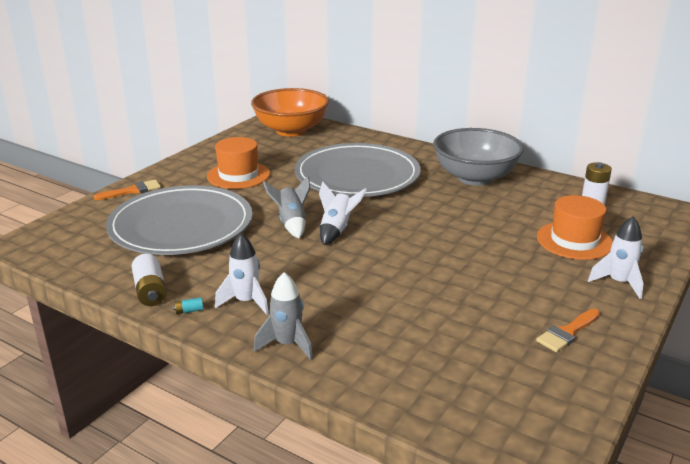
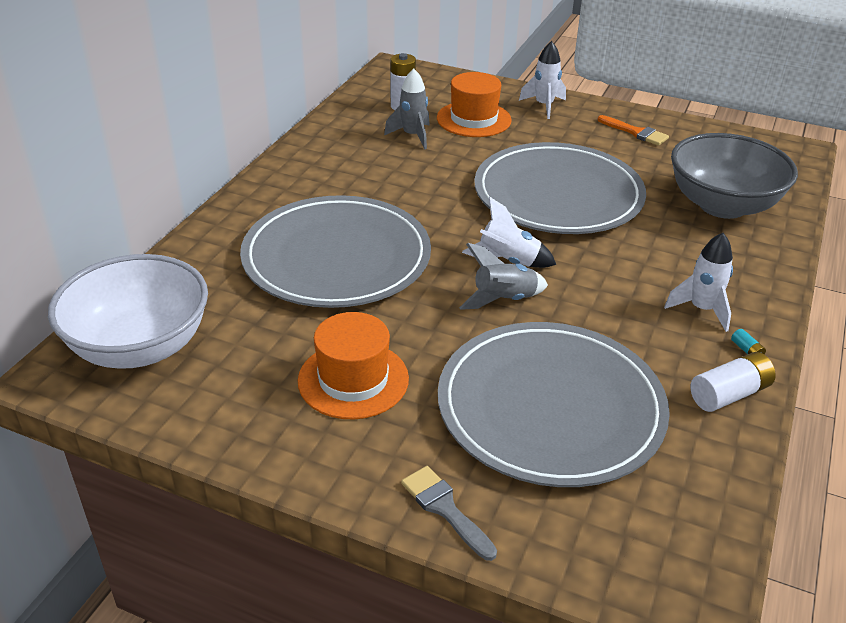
camera: 100 degrees left, 10 degrees up
(132, 191) = (445, 509): orange brush -> grey brush
(287, 344) = (754, 271): grey rocket -> grey rocket (412, 136)
(291, 130) = (140, 347): orange bowl -> white bowl
(431, 264) = (558, 195): none -> grey plate
(475, 178) = (330, 168): grey bowl -> grey bowl (722, 205)

